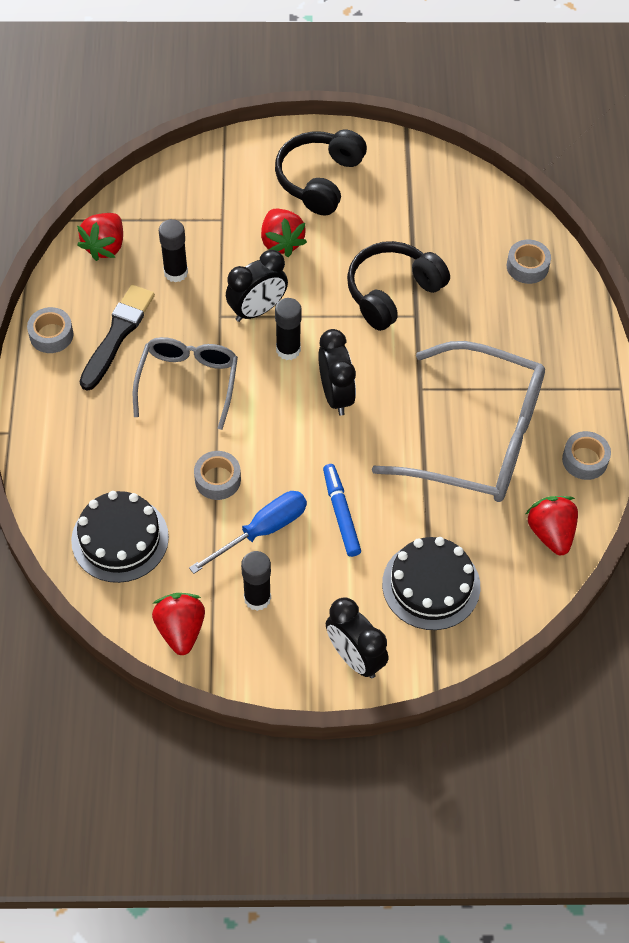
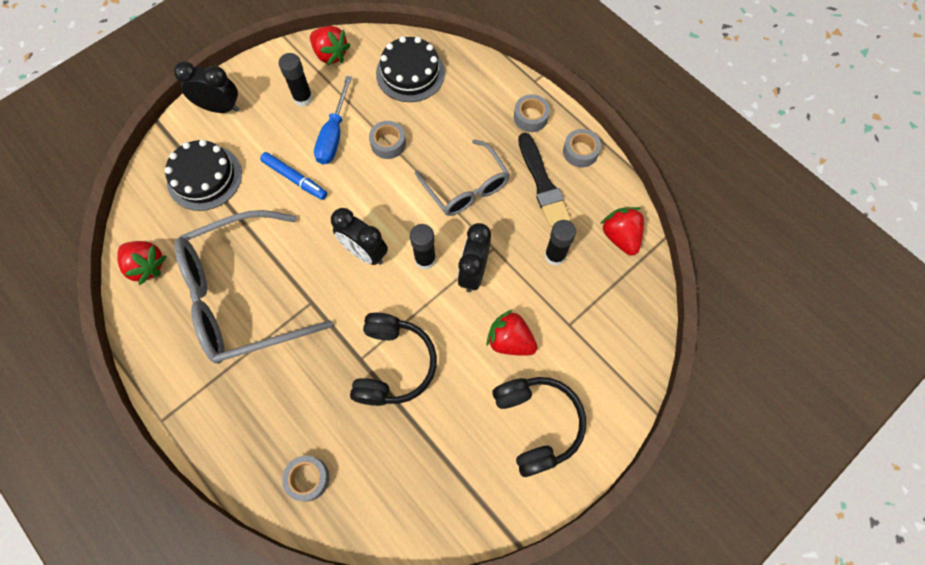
camera: 140 degrees right, 10 degrees up
(585, 460) = (154, 338): grey tape -> grey tape (530, 117)

